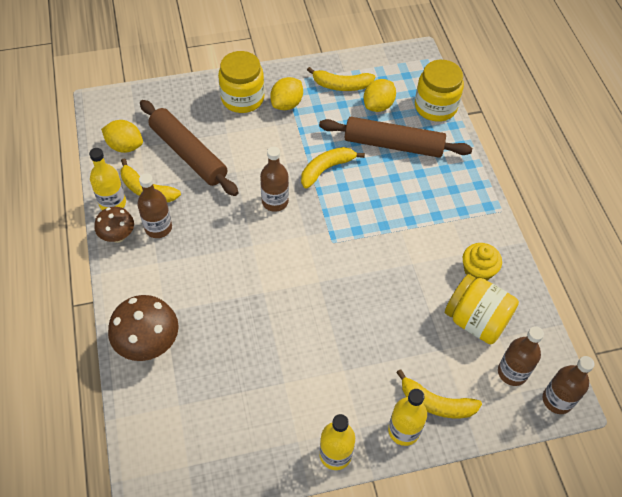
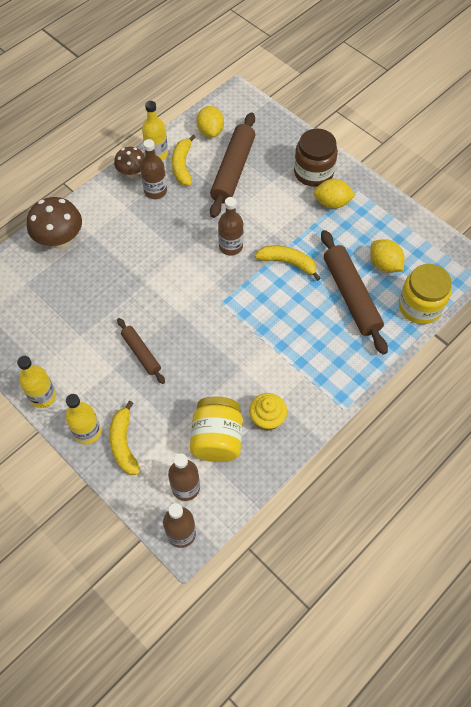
camera: 60 degrees right, 5 degrees up
(242, 98) = (313, 172): yellow jar -> brown jar
(341, 85) = (384, 228): yellow banana -> none
(343, 337) = (141, 353): none -> brown rolling pin
(378, 106) = (384, 264): yellow lemon -> yellow lemon turned 45 degrees clockwise

